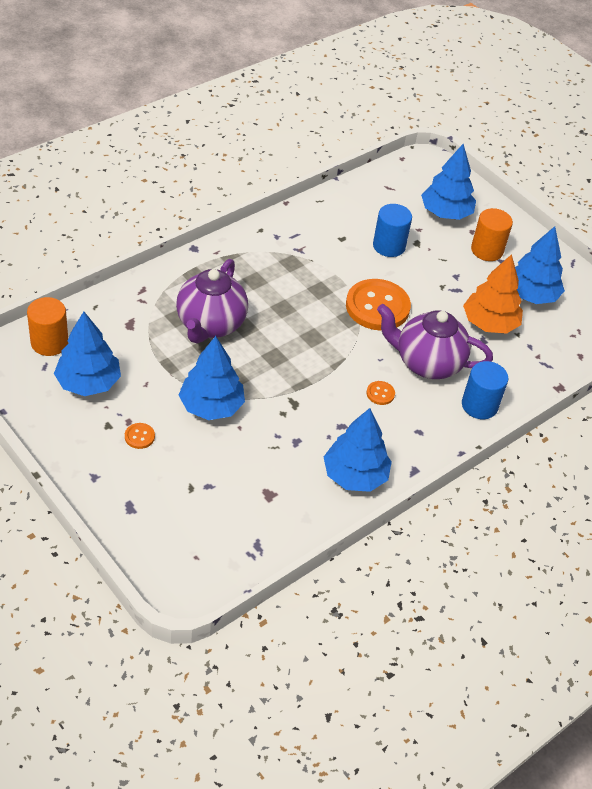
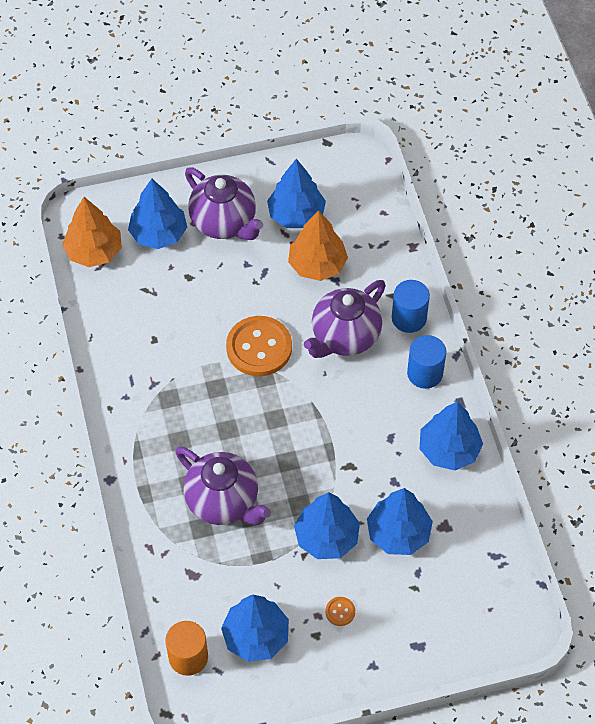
camera: 60 degrees left, 10 degrees up
(243, 459) = (398, 533): none -> blue tree
(380, 394) = (365, 391): orange button -> none
(389, 246) = (183, 303): blue cylinder -> blue cylinder (425, 373)
(401, 180) = (94, 251): none -> orange tree
(487, 250) = (224, 223): orange cylinder -> purple teapot

